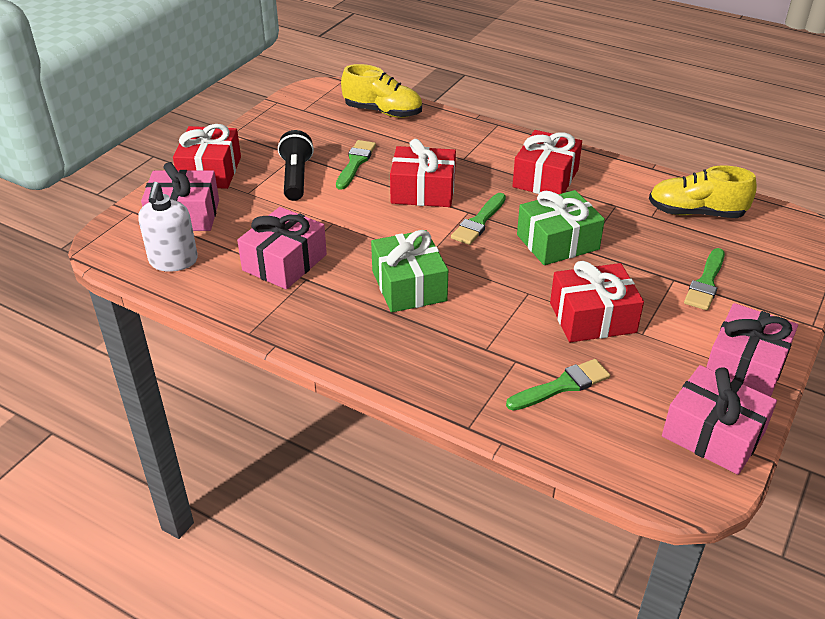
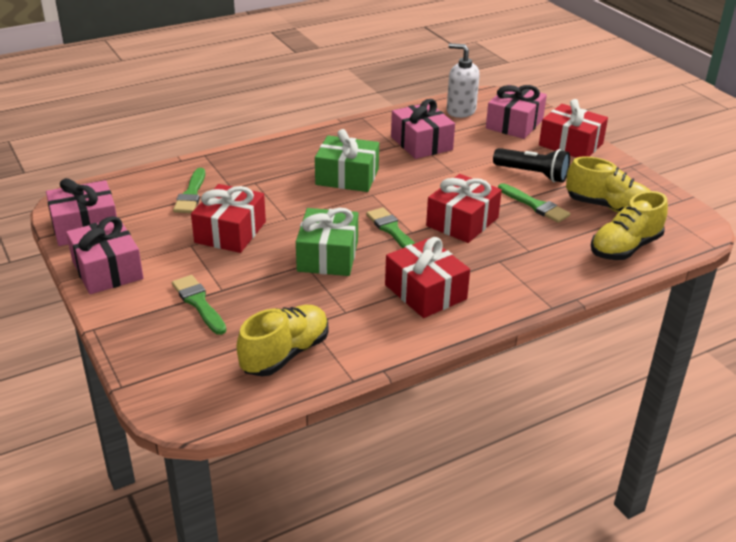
camera: 120 degrees right, 5 degrees down
(324, 130) = (608, 207): none -> yellow shoe

